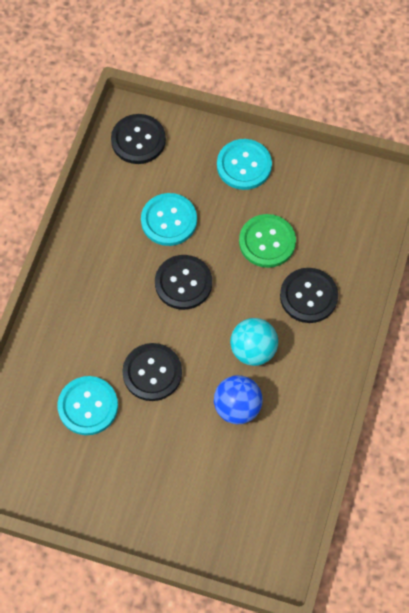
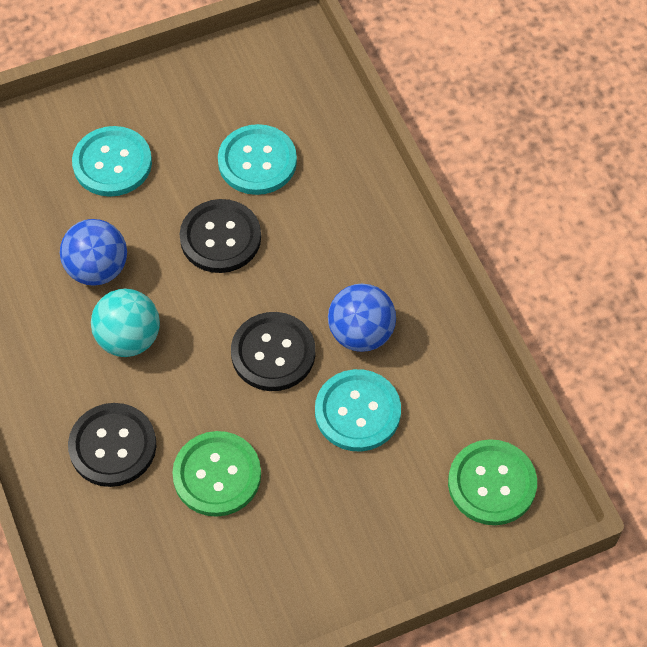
camera: 140 degrees right, 5 degrees down
(128, 259) = (361, 333): none -> blue ball
(138, 140) = (492, 483): black button -> green button
(244, 165) = (331, 553): turquoise button -> turquoise button (112, 163)

